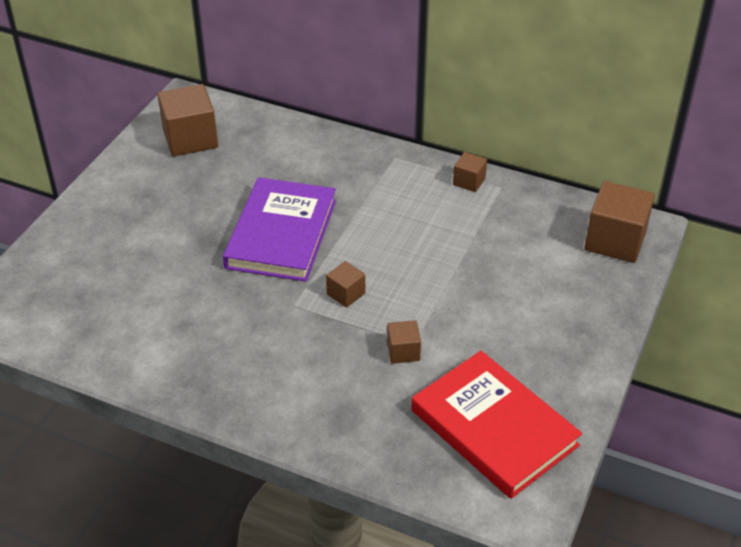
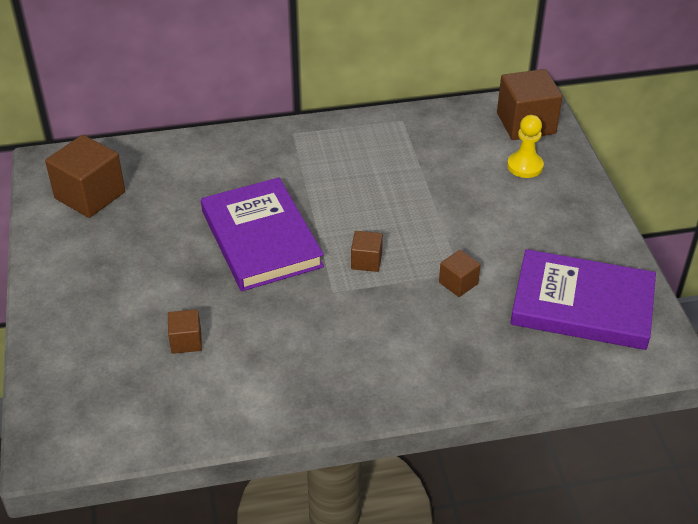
camera: 35 degrees left, 0 degrees up
(469, 181) = (373, 126): brown cube -> brown cube (186, 341)
(494, 427) = (582, 304): red book -> purple book
(572, 279) = (525, 166): none -> yellow pawn

